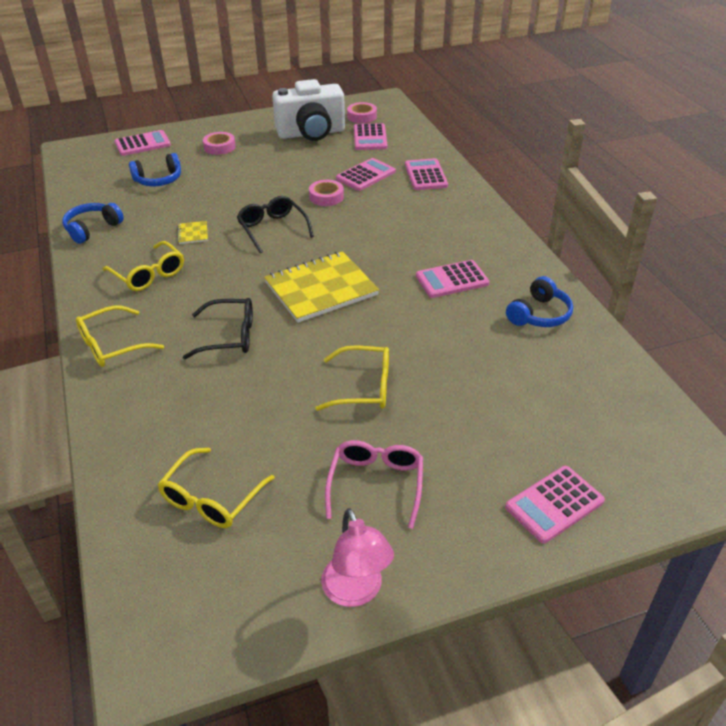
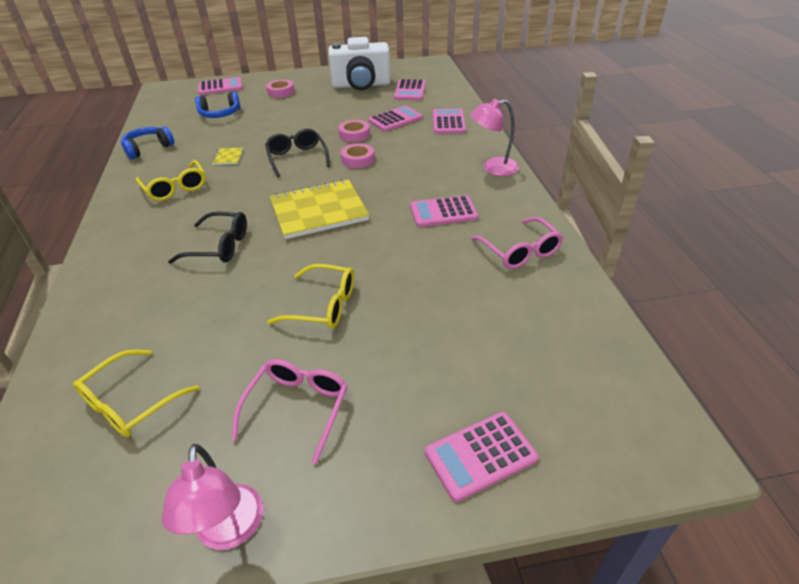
camera: 10 degrees right, 0 degrees up
(113, 345) = (115, 245): yellow glasses -> none
(362, 116) = (409, 74): pink tape -> pink tape (358, 160)
(488, 227) = (492, 168): none -> pink lamp
(539, 314) = (519, 251): blue headphones -> pink glasses

